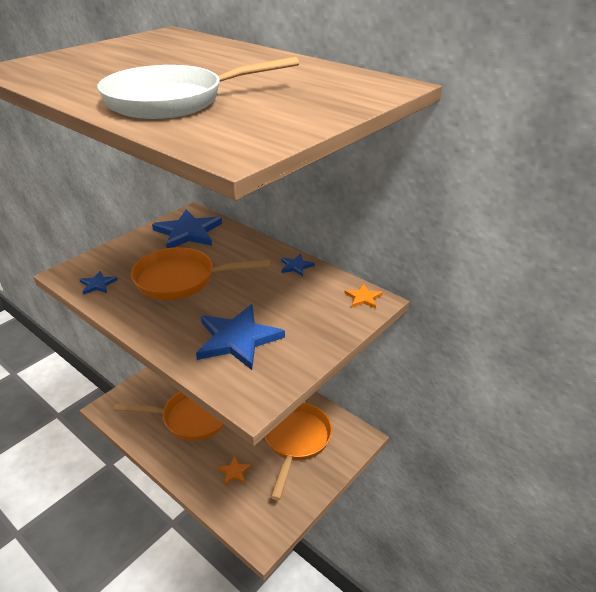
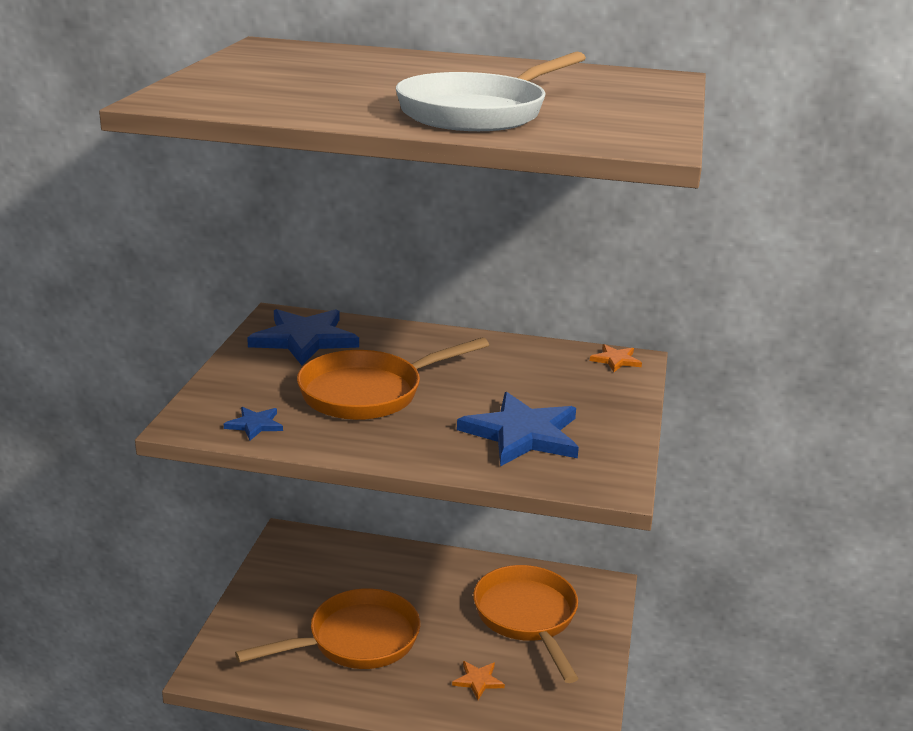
camera: 30 degrees left, 10 degrees down
(296, 266) = (499, 346): blue star -> none

